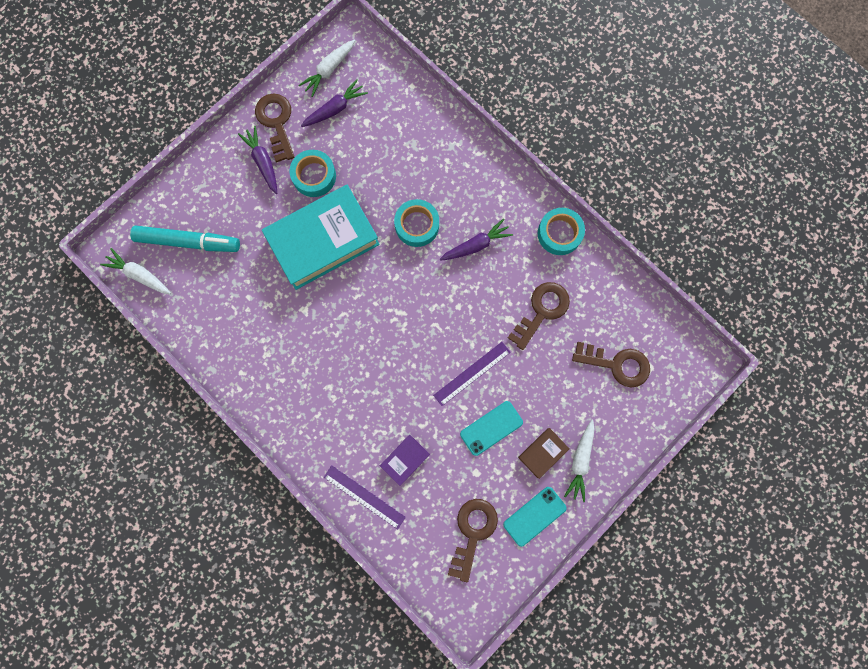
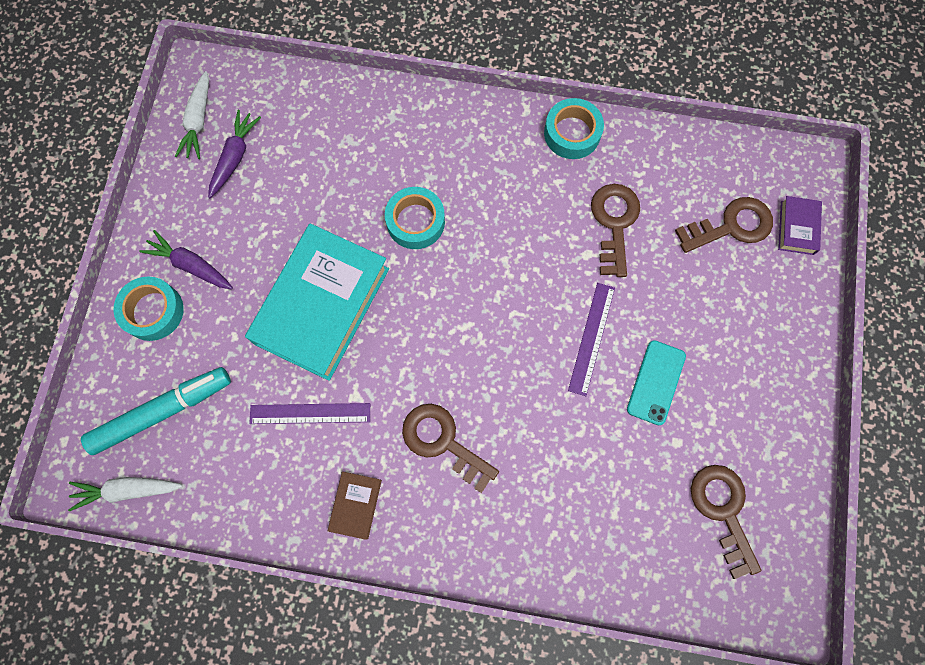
camera: 35 degrees left, 5 degrees down
(276, 122) = (176, 213): brown key -> brown key (443, 442)
(314, 176) = (261, 243): turquoise tape -> turquoise tape (153, 311)
(364, 497) = (577, 559): purple ruler -> purple ruler (310, 413)
(405, 459) = (590, 484): purple book -> purple book (797, 228)
(476, 245) = (494, 201): purple carrot -> none
(534, 516) = (772, 444): turquoise phone -> none
(542, 453) = (728, 370): brown book -> brown book (356, 505)
(580, 461) = (773, 351): white carrot -> none

